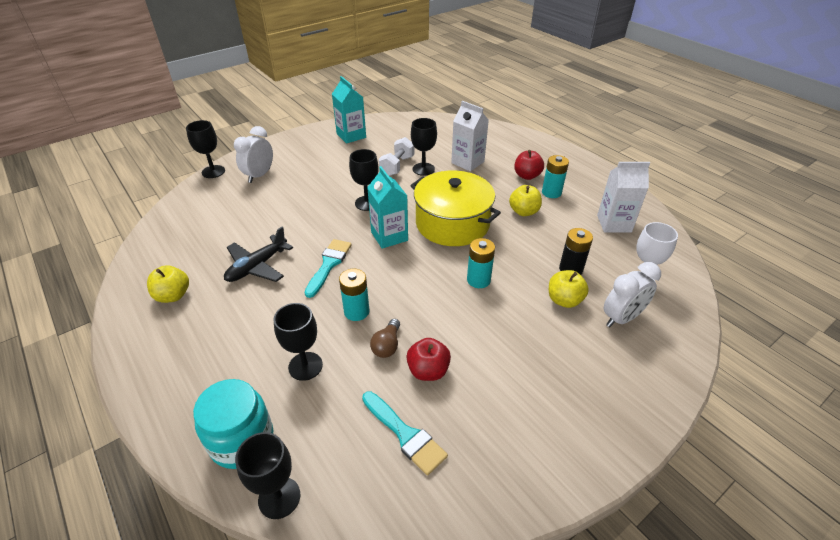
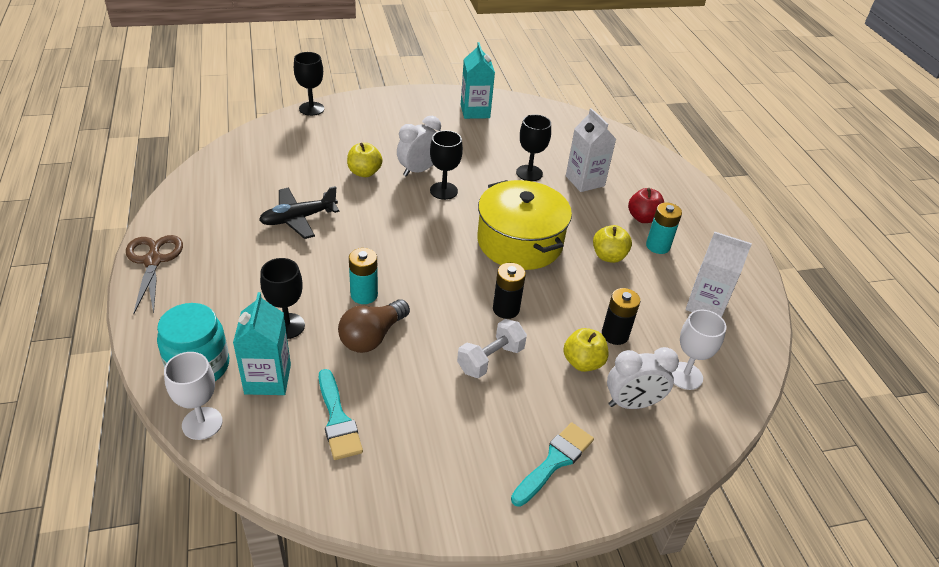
camera: 20 degrees right, 0 degrees up
(136, 354) = (153, 261): none -> brown scissors
(173, 295) = (210, 219): yellow apple -> yellow apple (364, 172)
(259, 175) = (353, 127): white clock -> white clock (419, 170)
(279, 497) = (202, 423): black goblet -> white goblet
(329, 265) = (366, 240): turquoise brush -> turquoise brush (554, 461)
(387, 345) = (372, 337): brown light bulb -> brown light bulb, size x1.60
(389, 236) = (444, 233): turquoise carton -> turquoise carton (268, 379)
(397, 166) = (502, 160): white dumbbell -> white dumbbell (490, 359)
(428, 371) = (395, 374): red apple -> none
(478, 280) = (506, 309): turquoise battery -> black battery

